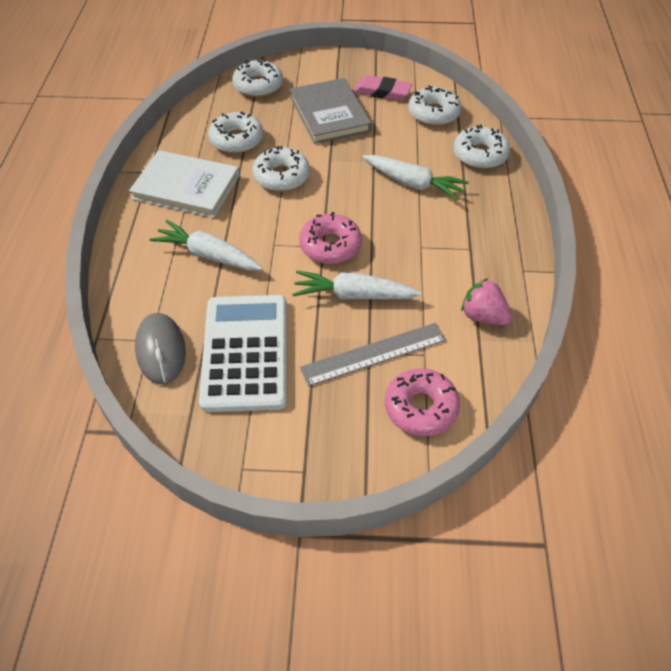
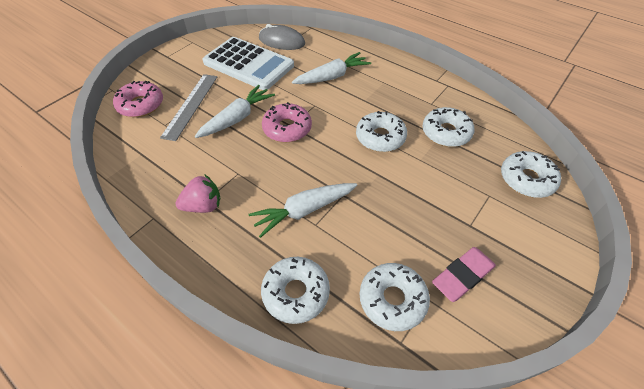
camera: 125 degrees right, 0 degrees up
(186, 187) = (406, 90): white book -> none
(329, 114) = (447, 208): grey book -> none
(483, 316) = (151, 167): pink strawberry -> pink strawberry (203, 206)

